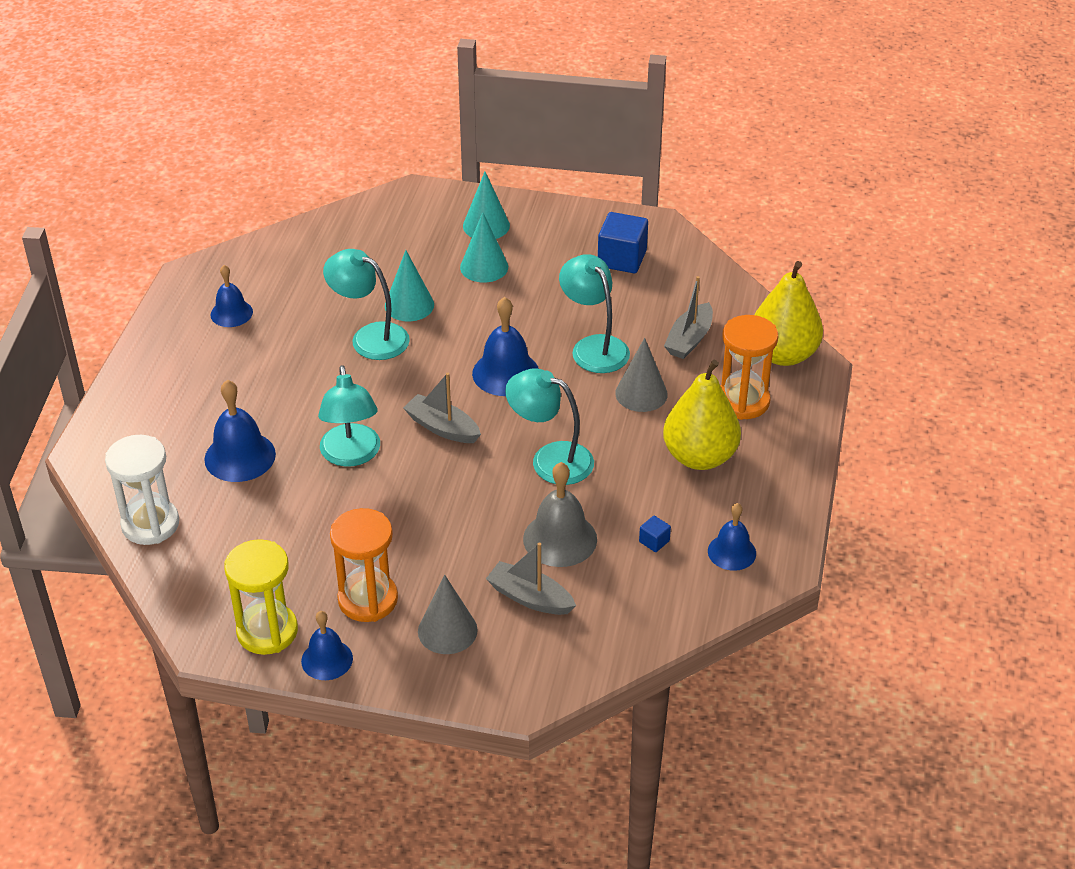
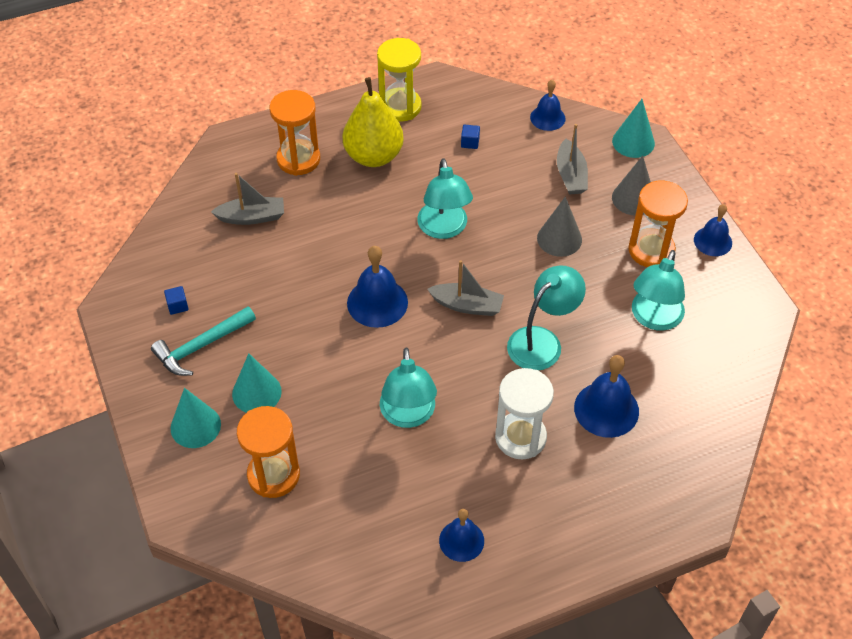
camera: 125 degrees left, 10 degrees up
(150, 524) = (716, 416): white hourglass -> white hourglass (520, 437)
(267, 631) = (725, 284): yellow hourglass -> yellow hourglass (400, 107)
(397, 246) = (273, 475): none -> orange hourglass
(409, 305) = (347, 414): turquoise cone -> turquoise cone (633, 142)
(442, 427) = (467, 305): grey boat -> grey boat turned 75 degrees counterclockwise
(560, 539) = (510, 186): grey bell -> none
(563, 256) = (201, 346): none -> turquoise hammer
(594, 347) = (304, 267): turquoise lamp -> turquoise lamp (654, 318)
(622, 259) = (177, 306): blue cube -> blue cube, size x0.47
(641, 393) = (335, 215): grey cone -> grey cone (559, 239)
(731, 552) = (445, 105): blue bell -> blue bell (547, 118)
(783, 354) = (229, 160): yellow pear -> none

